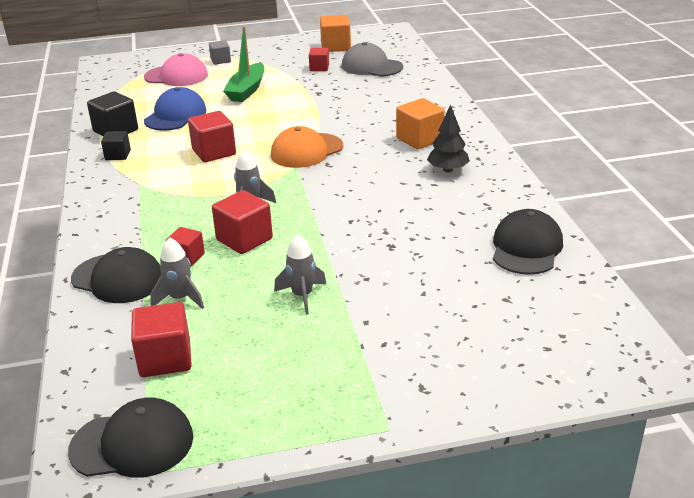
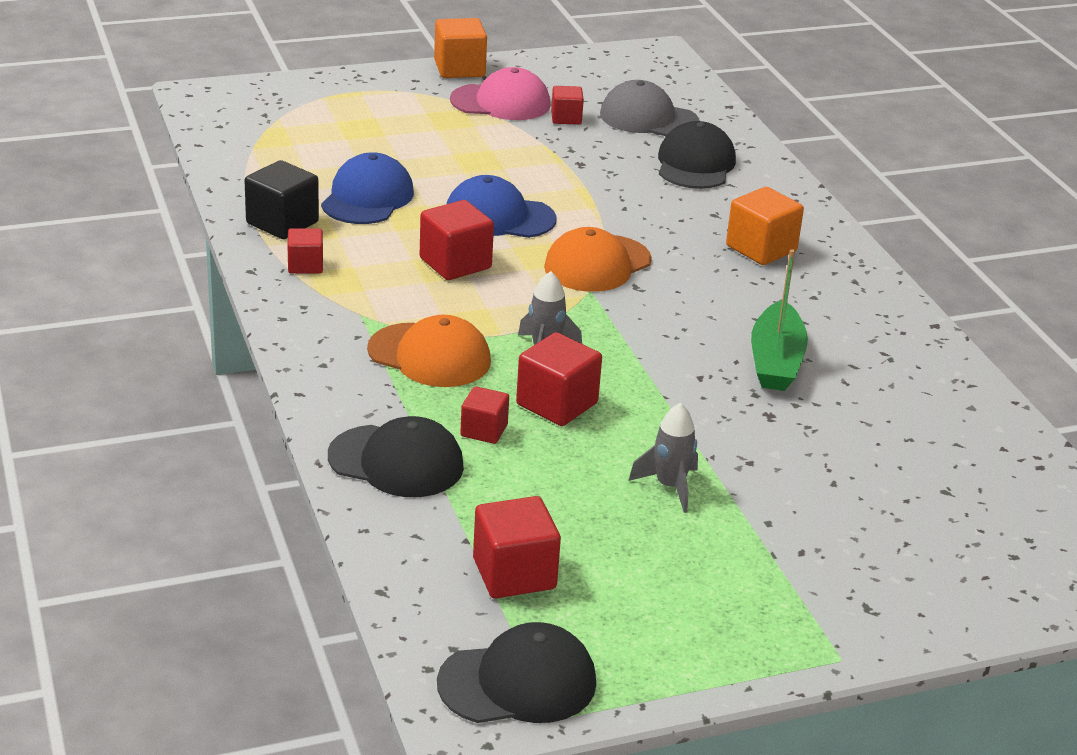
camera: 10 degrees left, 0 degrees up
(118, 155) = (305, 265): black cube -> red cube
(172, 209) = (429, 356): none -> orange cap
(176, 76) = (338, 126): pink cap -> pink cap (500, 102)
(180, 298) = (499, 491): grey rocket -> none
(220, 60) = (399, 99): grey cube -> none
(247, 90) = (464, 155): green boat -> green boat (775, 361)
(254, 124) = (499, 217): none -> blue cap
(335, 47) = (579, 79): orange cube -> orange cube (459, 69)
(447, 170) = (816, 299): black tree -> none
(526, 248) = (956, 419): black cap -> black cap (695, 164)

